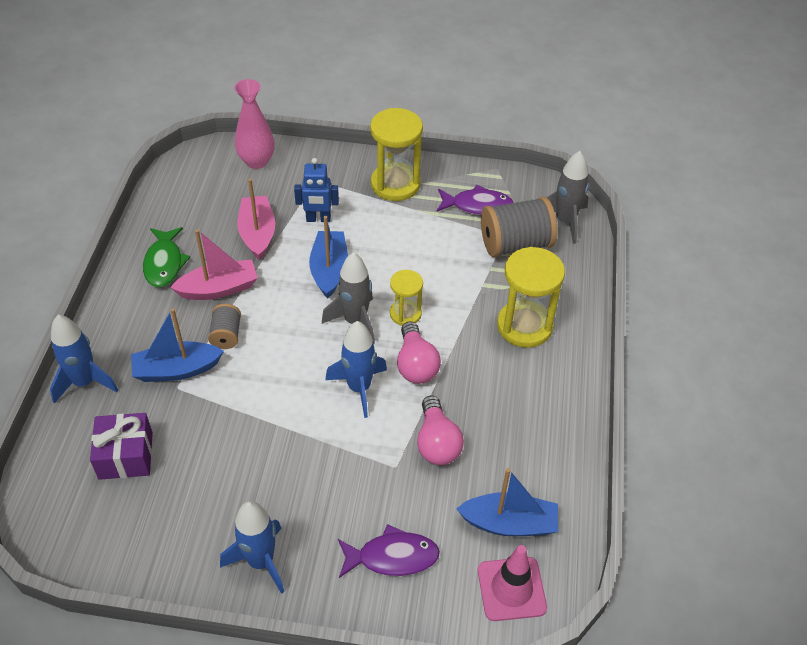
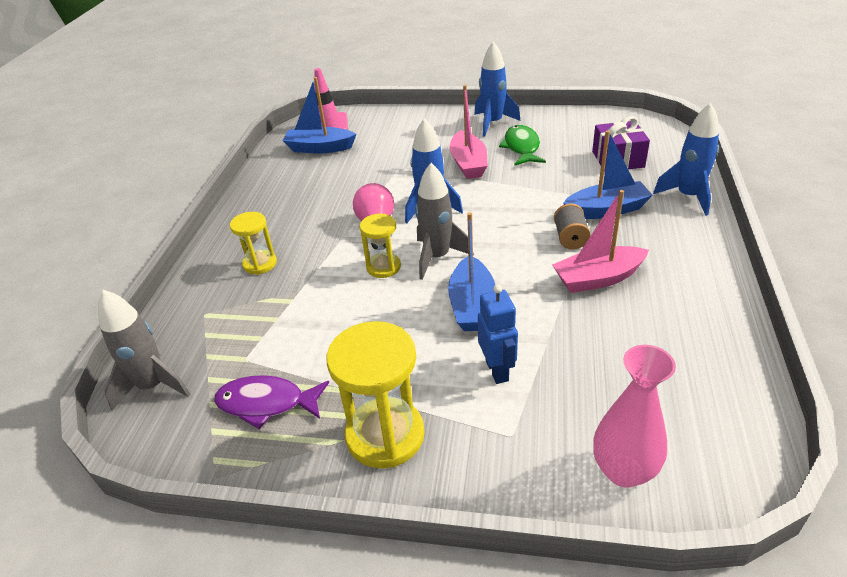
camera: 175 degrees left, 10 degrees down
(164, 263) = (679, 301): green fish -> green fish (521, 147)
(257, 234) = (576, 345): pink boat -> pink boat (468, 164)
(318, 219) = (497, 370): blue robot -> blue robot turned 75 degrees clockwise
(392, 557) = (403, 130): purple fish -> none
(437, 442) = (365, 181): pink light bulb -> none
(515, 244) = (235, 350): grey spool -> none
(524, 326) = (260, 264): yellow hourglass -> yellow hourglass, size x0.57

